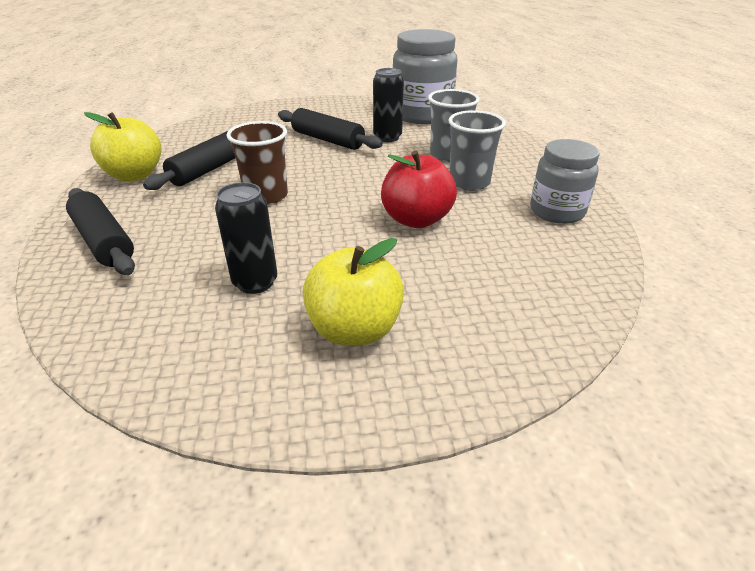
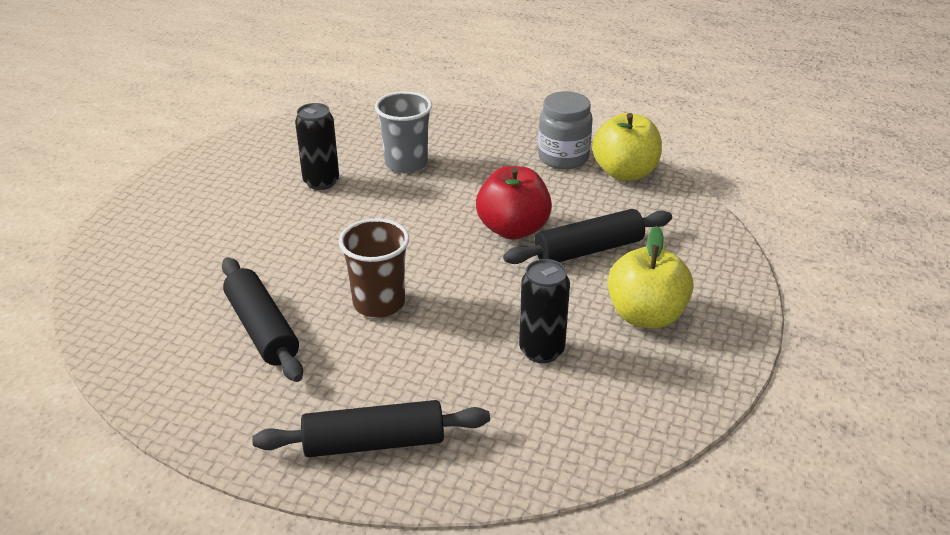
camera: 60 degrees left, 0 degrees up
(135, 175) = (211, 395): yellow apple -> yellow apple (625, 173)
(328, 140) = (279, 222): black rolling pin -> black rolling pin (588, 250)
(422, 115) = (288, 139): grey jar -> none
(469, 182) = (473, 176): grey cup -> none

